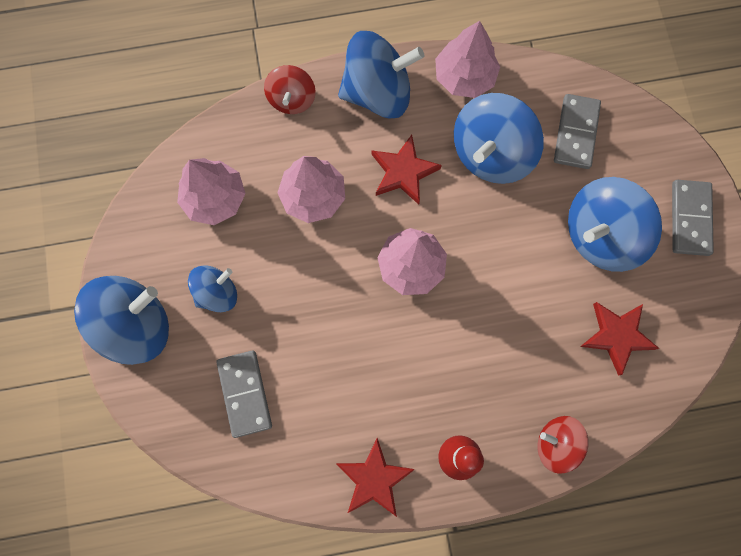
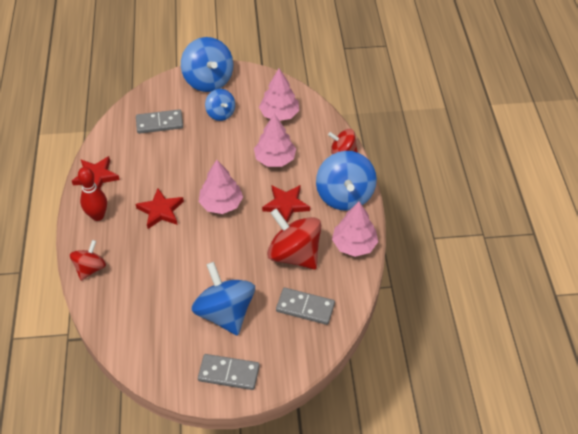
camera: 95 degrees right, 25 degrees down
(491, 153) = (294, 254): blue spinning top -> red spinning top
(617, 336) = (151, 312): red star -> red star (160, 211)

